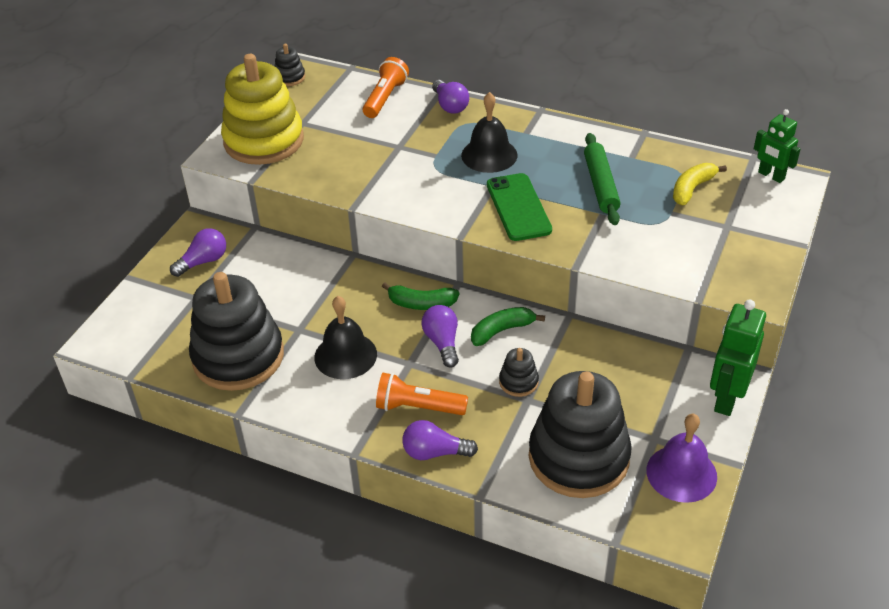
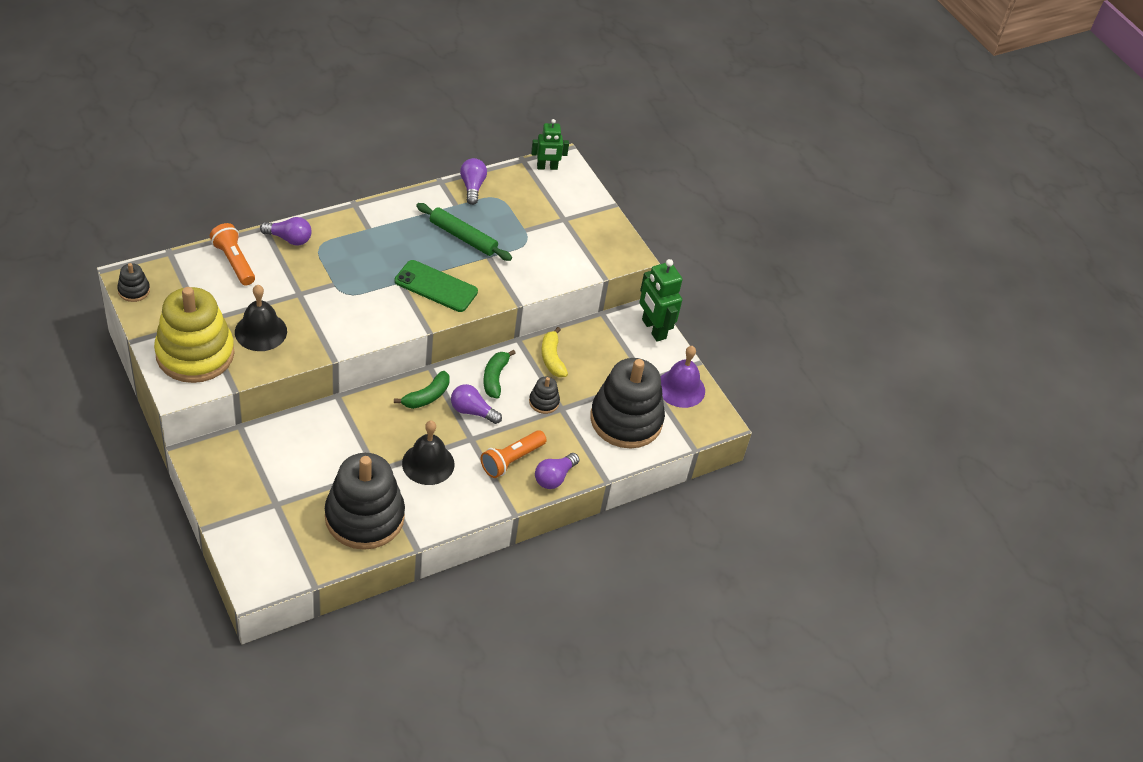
camera: 60 degrees left, 5 degrees up
(203, 261) = (242, 477): purple light bulb -> purple light bulb (472, 187)
(489, 155) = (368, 260): black bell -> black bell (261, 331)
(692, 189) = (516, 205): yellow banana -> yellow banana (552, 358)

